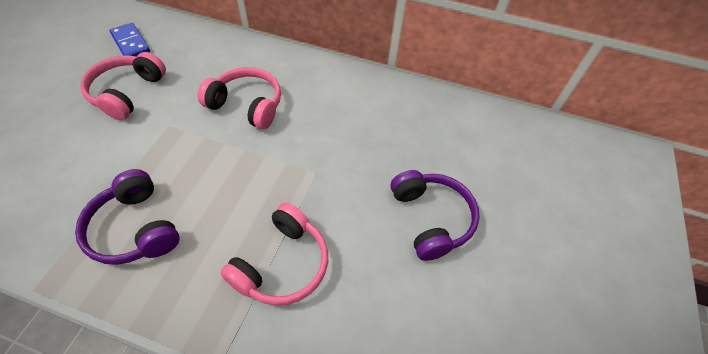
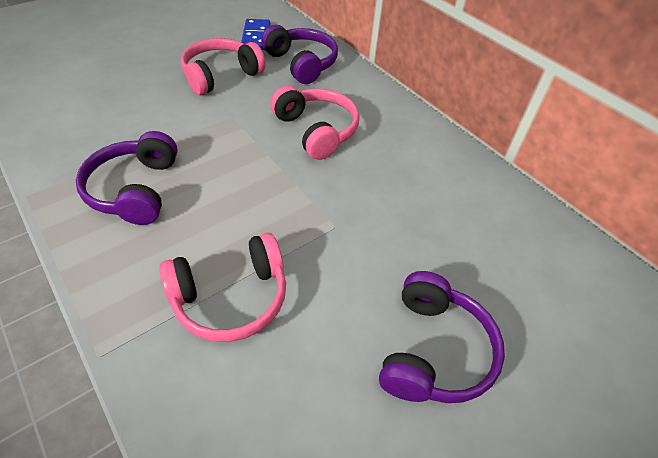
camera: 35 degrees right, 5 degrees down
(191, 52) = (302, 63): none -> purple headphones

